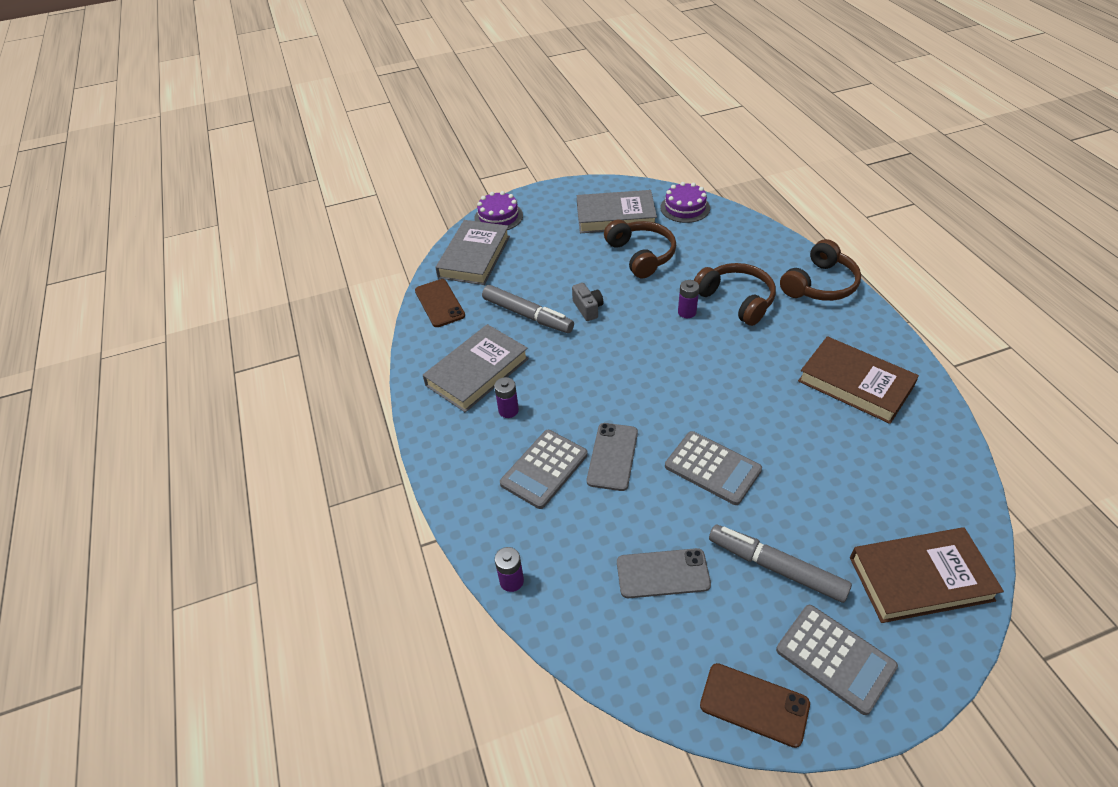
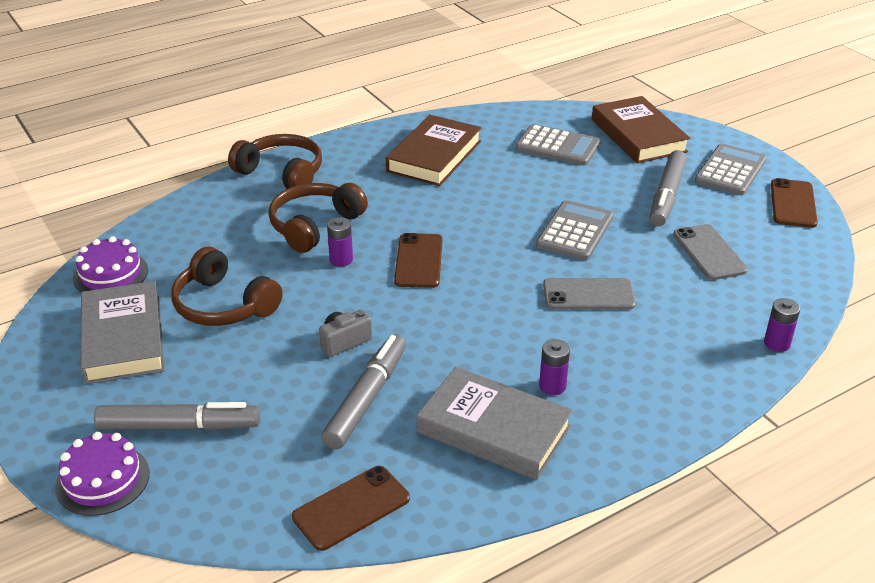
camera: 105 degrees left, 10 degrees down
(474, 257) = (223, 489): grey book -> none
(529, 240) = (179, 426): none -> grey marker
(544, 469) = (628, 342): grey calculator -> grey calculator (557, 146)
(641, 255) = (223, 305): brown headphones -> brown headphones turned 105 degrees counterclockwise
(679, 355) = (418, 261): none -> brown phone

